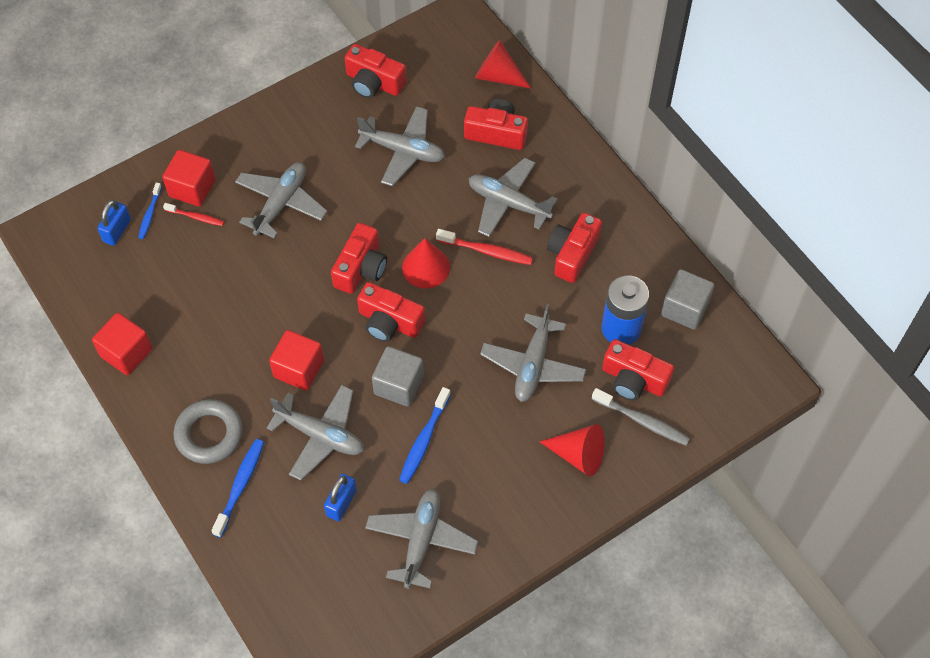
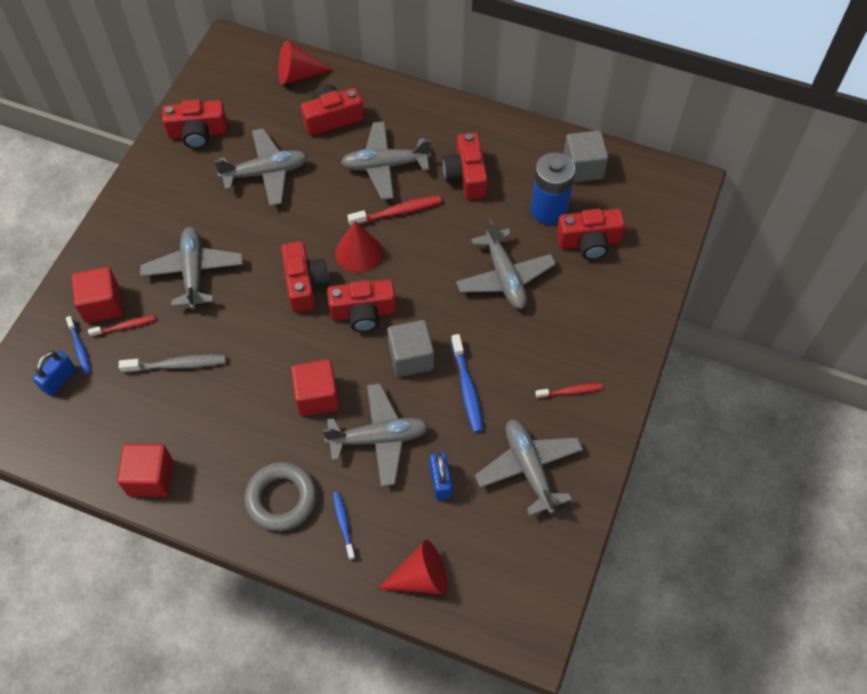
camera: 35 degrees left, 0 degrees up
(117, 231) = (59, 379): blue padlock -> blue padlock turned 45 degrees clockwise
(240, 486) = (343, 524): blue toothbrush -> blue toothbrush, size x0.64
(509, 499) = (570, 391): none -> red toothbrush
(578, 455) = (594, 323): red cone -> red cone (420, 577)
(642, 421) = (620, 268): grey toothbrush -> grey toothbrush (177, 365)

